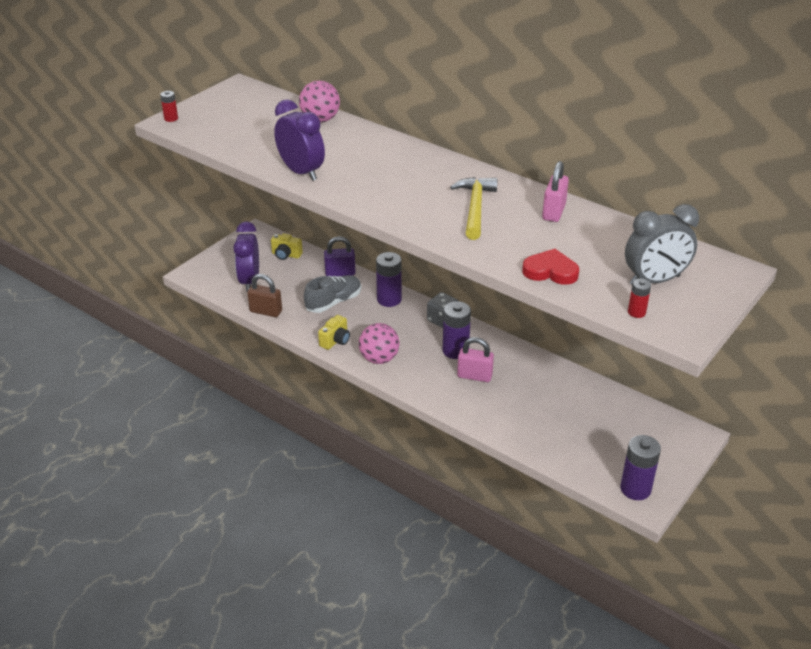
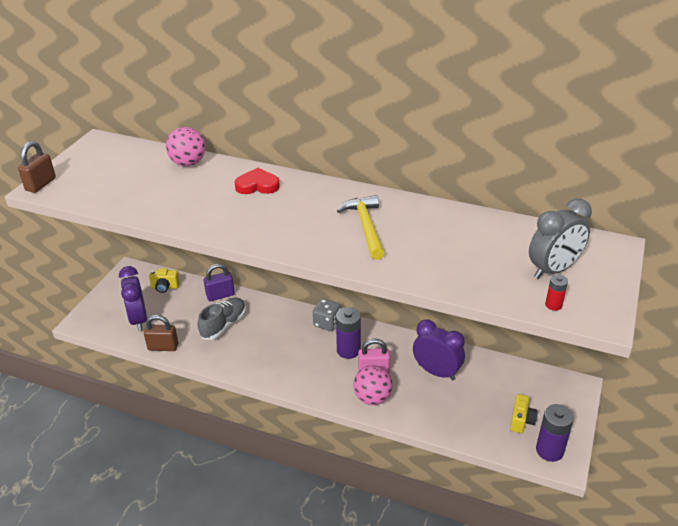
camera: 15 degrees left, 0 degrees up
(171, 118) = (41, 184): red battery -> brown padlock
(301, 172) = (189, 219): purple clock -> purple clock (436, 372)
(335, 341) = (237, 363): yellow camera -> yellow camera (521, 421)
(379, 359) = (283, 372): pink ball -> pink ball (372, 398)
(389, 299) = (273, 312): purple battery -> none
(550, 271) = (460, 278): red heart -> red heart (257, 185)
(553, 212) = (436, 219): pink padlock -> none

